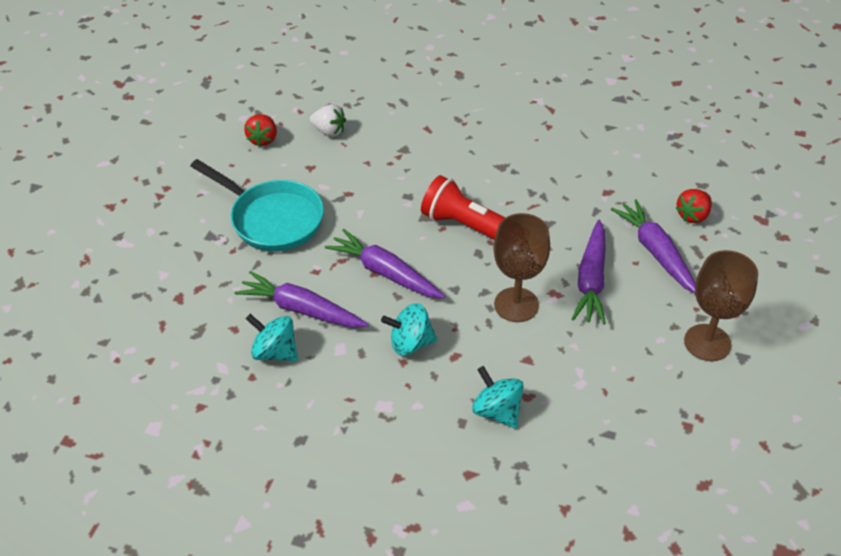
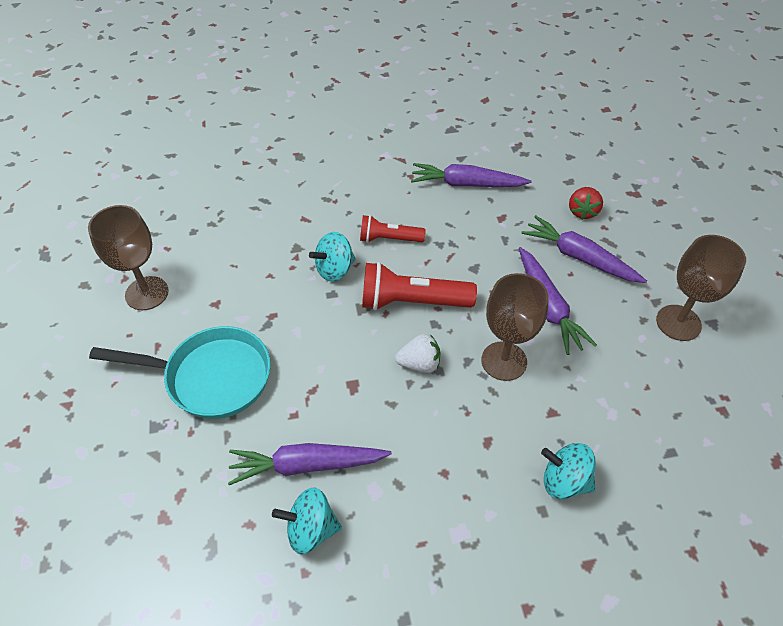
camera: 30 degrees left, 5 degrees up
(263, 139) = (147, 293): red strawberry -> brown goblet
(329, 131) = (211, 258): white strawberry -> white strawberry (419, 364)
(385, 272) = (363, 384): purple carrot -> purple carrot (466, 184)
(410, 343) = (438, 449): turquoise spinning top -> turquoise spinning top (335, 269)
(489, 171) = (389, 239): none -> red flashlight

